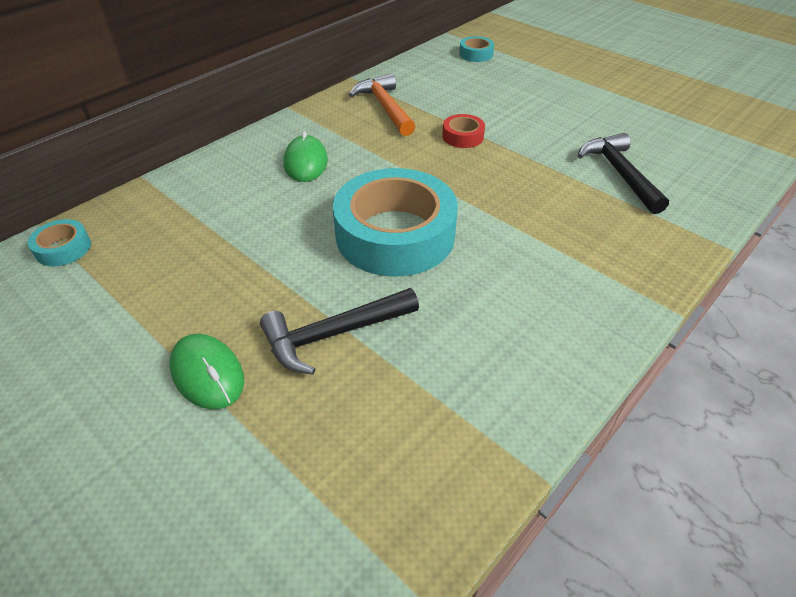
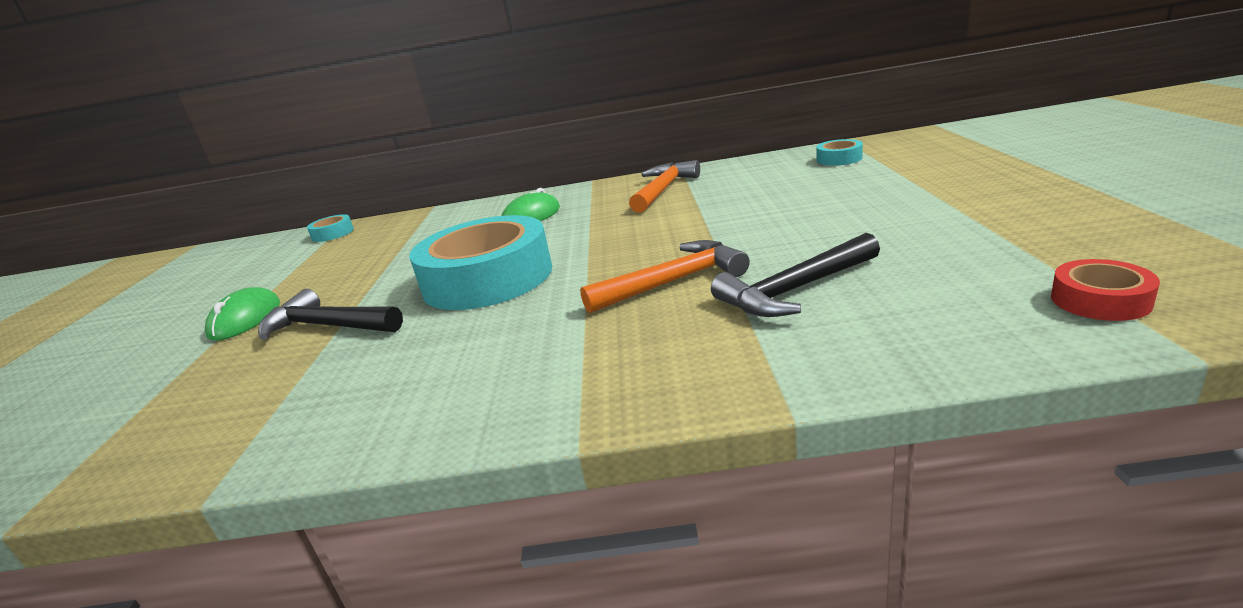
camera: 50 degrees right, 20 degrees down
(463, 136) = (687, 222): red tape -> red tape (1100, 300)
(542, 191) = (672, 282): none -> orange hammer
(619, 174) = (795, 290): black hammer -> black hammer turned 150 degrees counterclockwise

